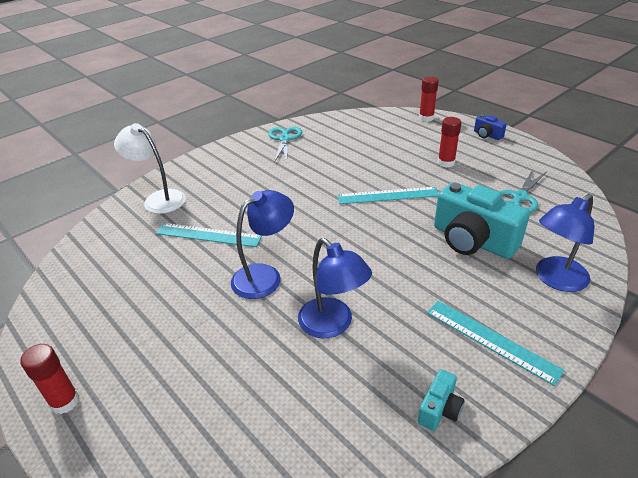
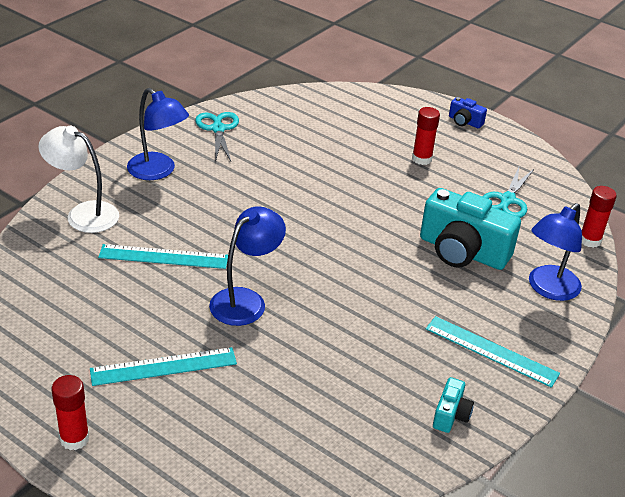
camera: 15 degrees left, 0 degrees up
(332, 325) = (332, 347): blue lamp -> blue lamp (158, 171)
(388, 196) = (362, 202): turquoise ruler -> turquoise ruler (164, 367)
(426, 118) = (389, 98): red glue stick -> red glue stick (589, 240)

